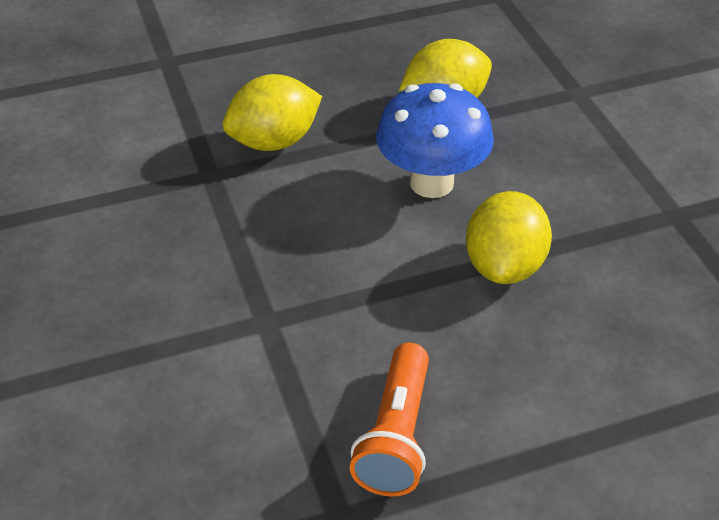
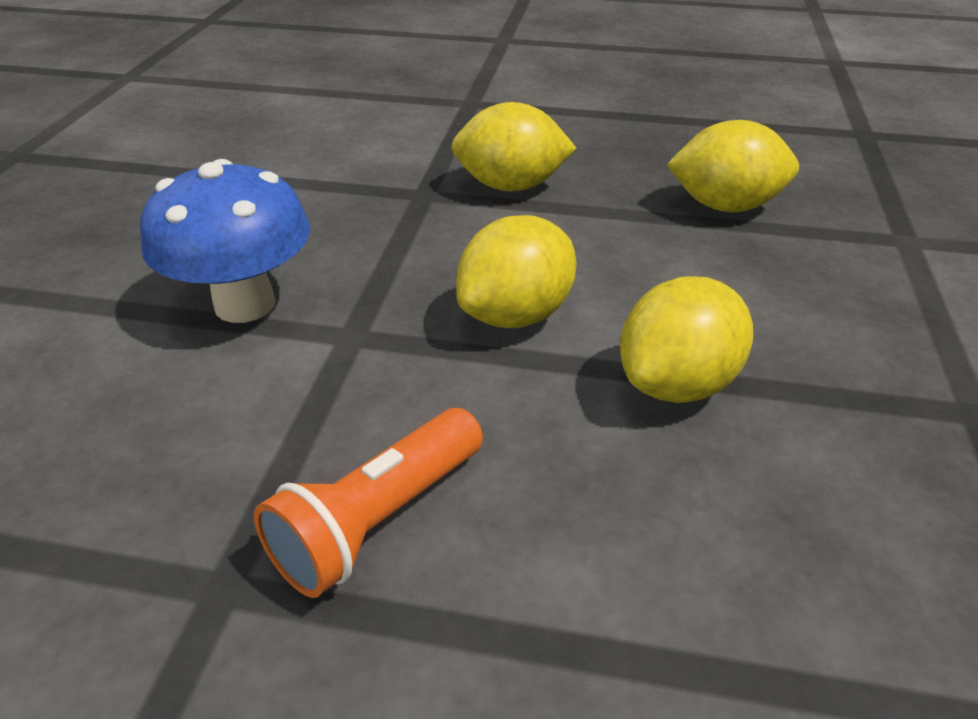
camera: 30 degrees right, 5 degrees down
(367, 256) = (516, 315): none -> yellow lemon
(431, 183) = (651, 270): blue mushroom -> blue mushroom (245, 304)

